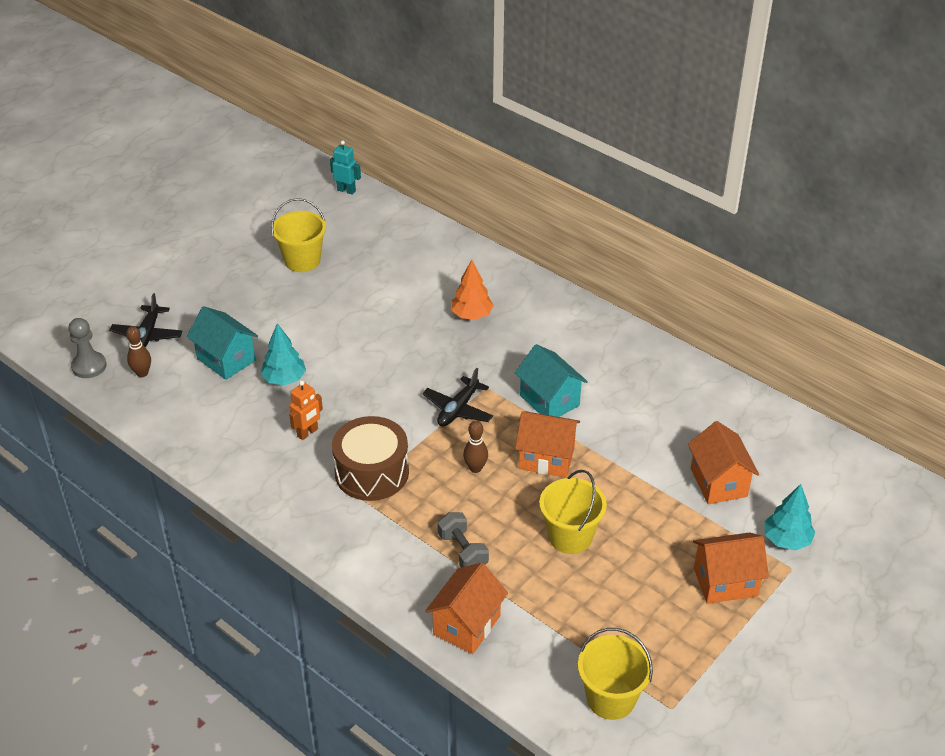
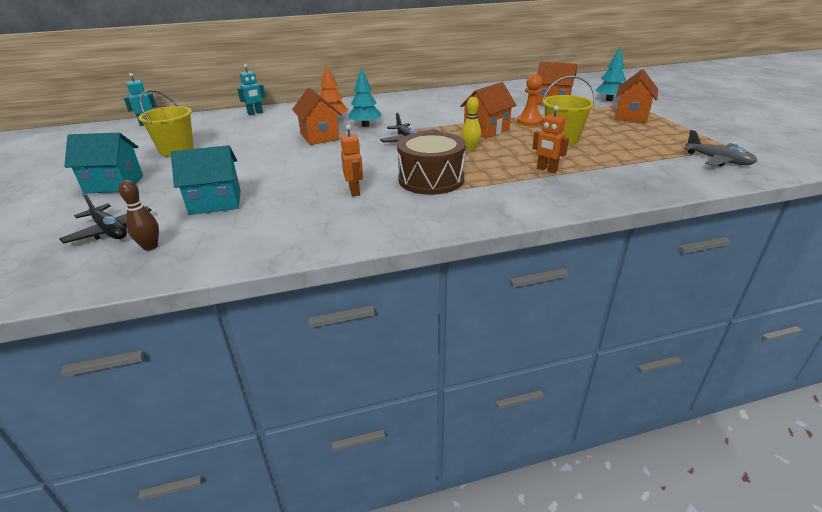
camera: 55 degrees left, 10 degrees down
(89, 366) = (77, 275): grey pawn -> none
(284, 379) = (282, 186): turquoise tree -> turquoise tree (365, 125)
(439, 243) = (255, 113): none -> turquoise robot
(463, 551) = (546, 170): grey dumbbell -> orange robot
(467, 625) = (623, 185): orange house -> orange house (319, 136)
(475, 468) = (470, 149): brown bowling pin -> yellow bowling pin
(549, 400) = (438, 119): turquoise house -> turquoise house (114, 184)
(611, 486) = (529, 122): none -> orange pawn
(611, 698) = (718, 160): yellow bucket -> grey plane

